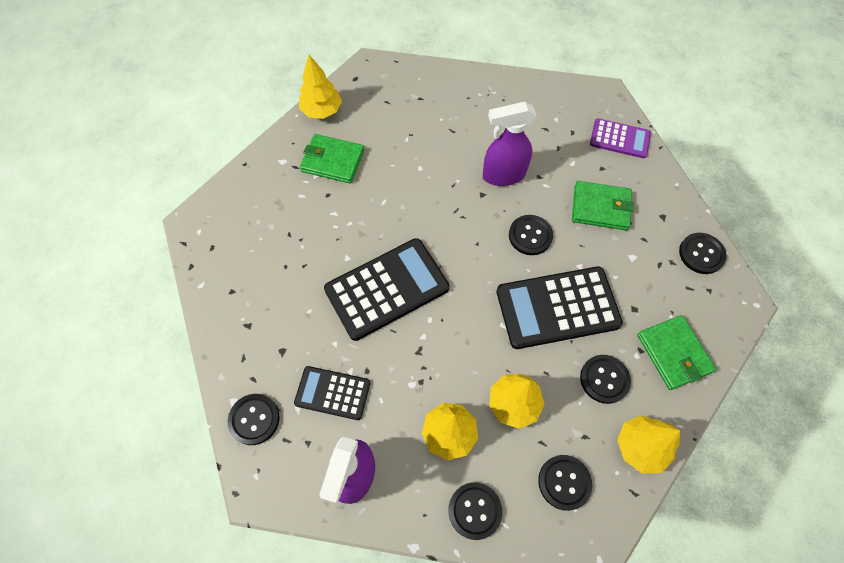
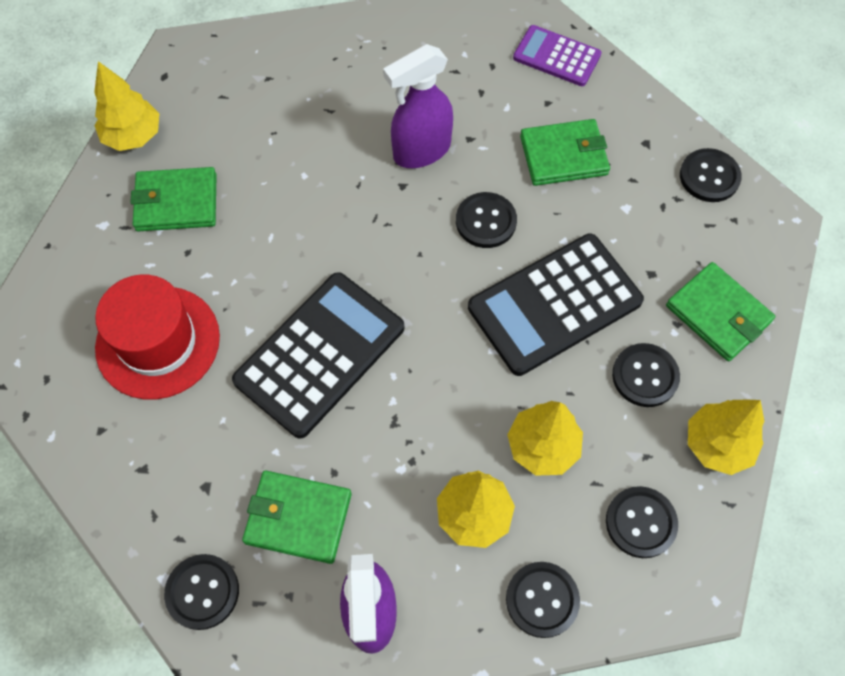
camera: 20 degrees left, 0 degrees up
(288, 247) = (158, 342): none -> red hat
(332, 393) = (298, 518): black calculator -> green wallet
(619, 139) = (556, 56): purple calculator -> purple calculator turned 150 degrees counterclockwise

